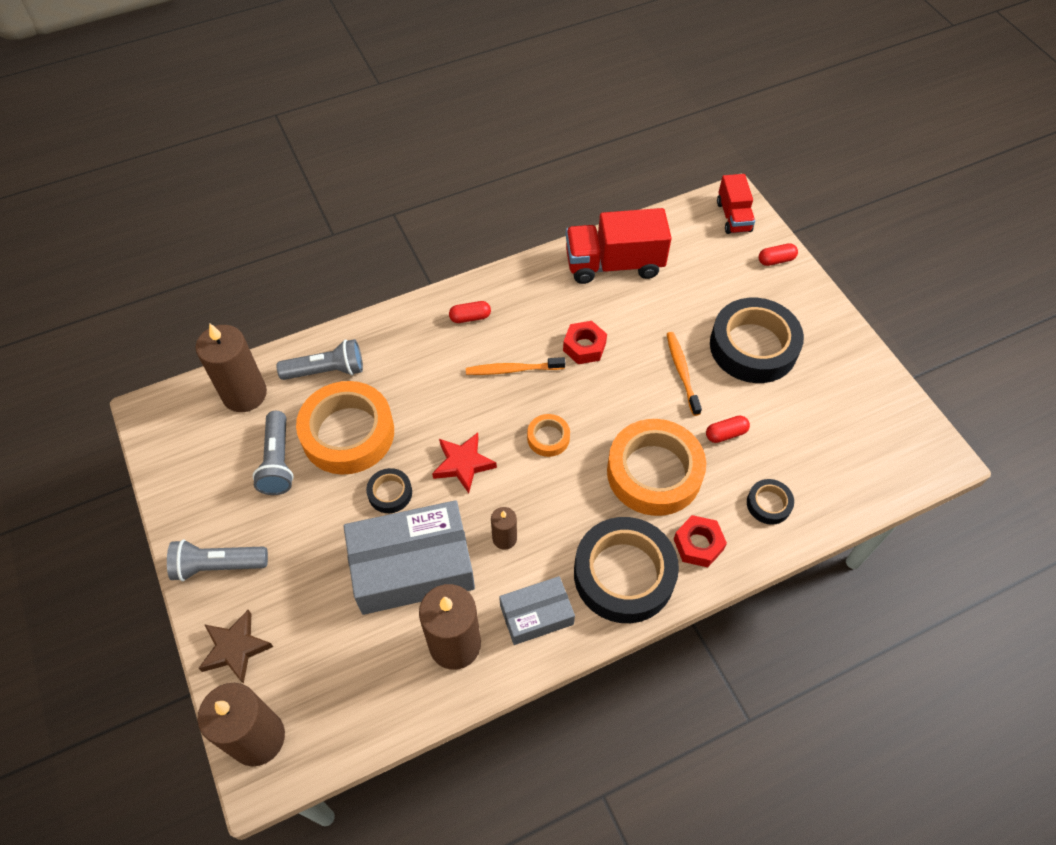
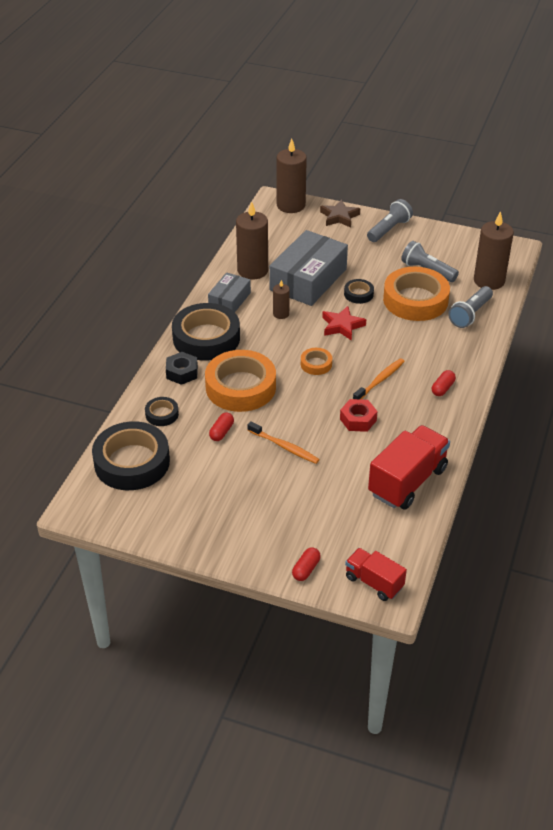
camera: 135 degrees right, 15 degrees down
(698, 544) = (182, 372): red nut -> black nut
(753, 346) = (257, 494): black tape -> black tape (132, 462)

